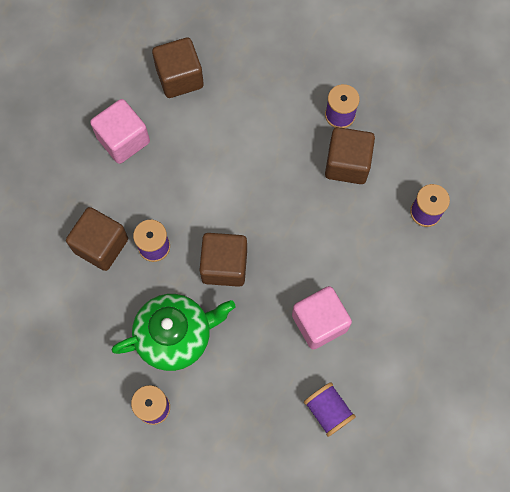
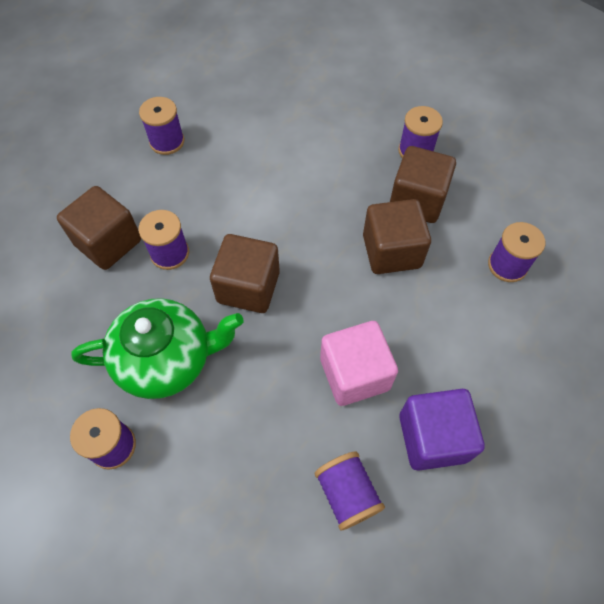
camera: 10 degrees right, 10 degrees down
(123, 140) = (167, 141): pink cube -> purple spool
(179, 77) = (244, 93): brown cube -> brown cube (391, 251)
(383, 360) = (433, 437): none -> purple cube

